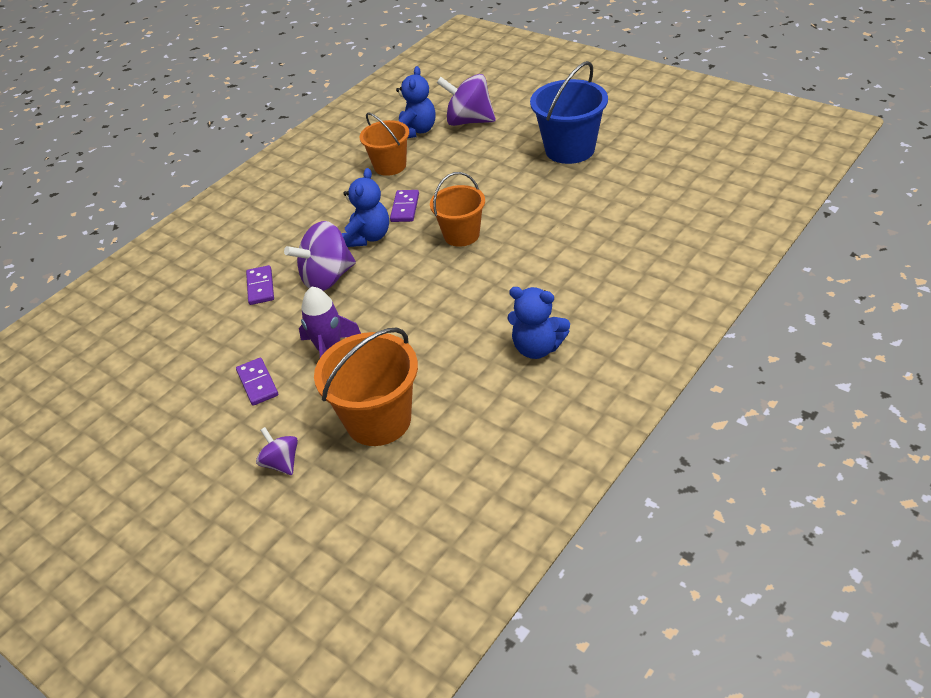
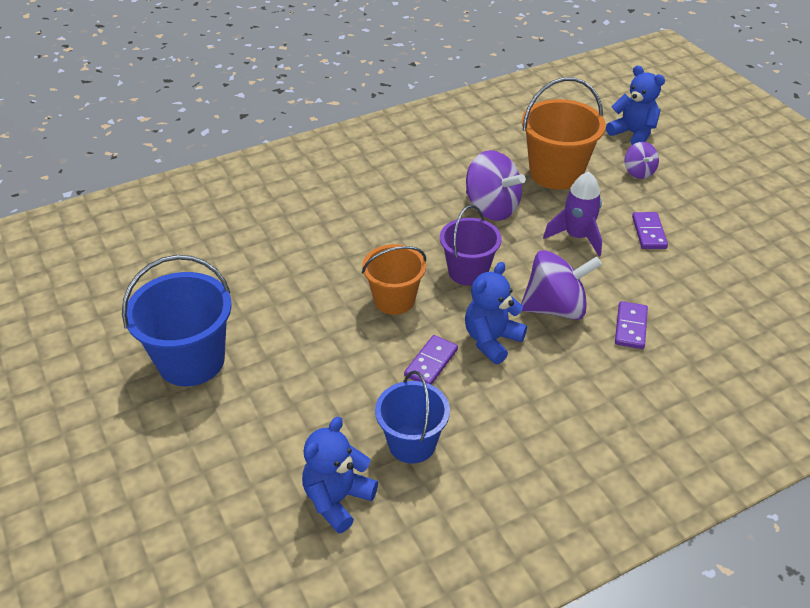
camera: 160 degrees left, 0 degrees up
(390, 166) = (412, 443): orange bucket -> blue bucket
(415, 278) = (468, 272): none -> purple bucket
(469, 121) = (256, 480): purple spinning top -> purple spinning top (491, 208)
(537, 348) = (407, 177): blue teddy bear -> blue teddy bear (633, 134)

